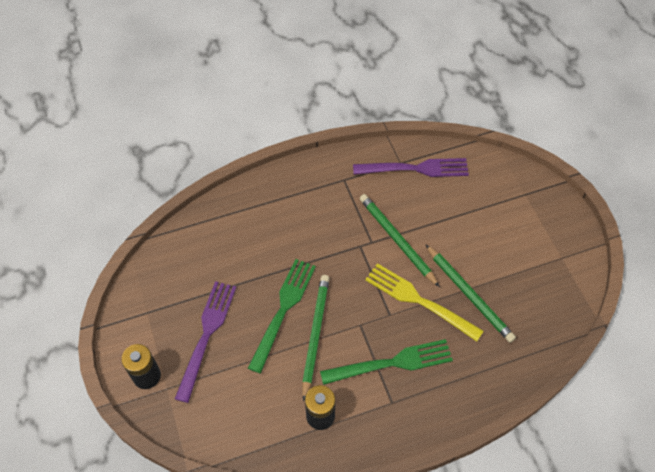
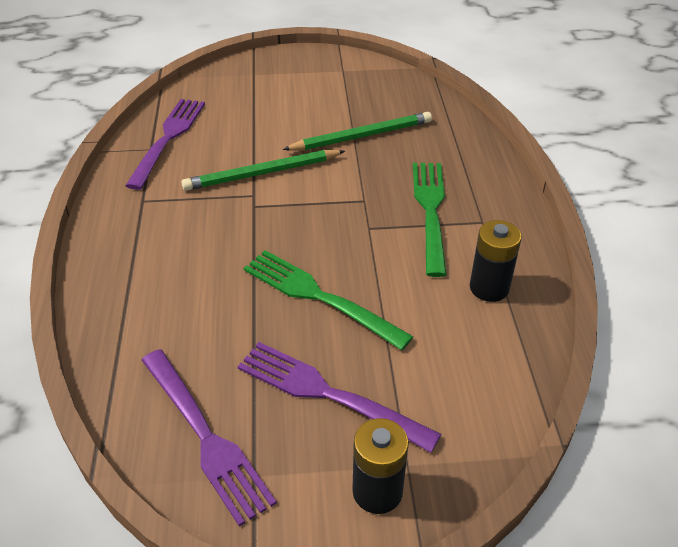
camera: 75 degrees left, 15 degrees down
(166, 281) = (205, 436): none -> purple fork
(315, 334) = (369, 271): green pencil -> none
(419, 300) = (354, 173): yellow fork -> none

